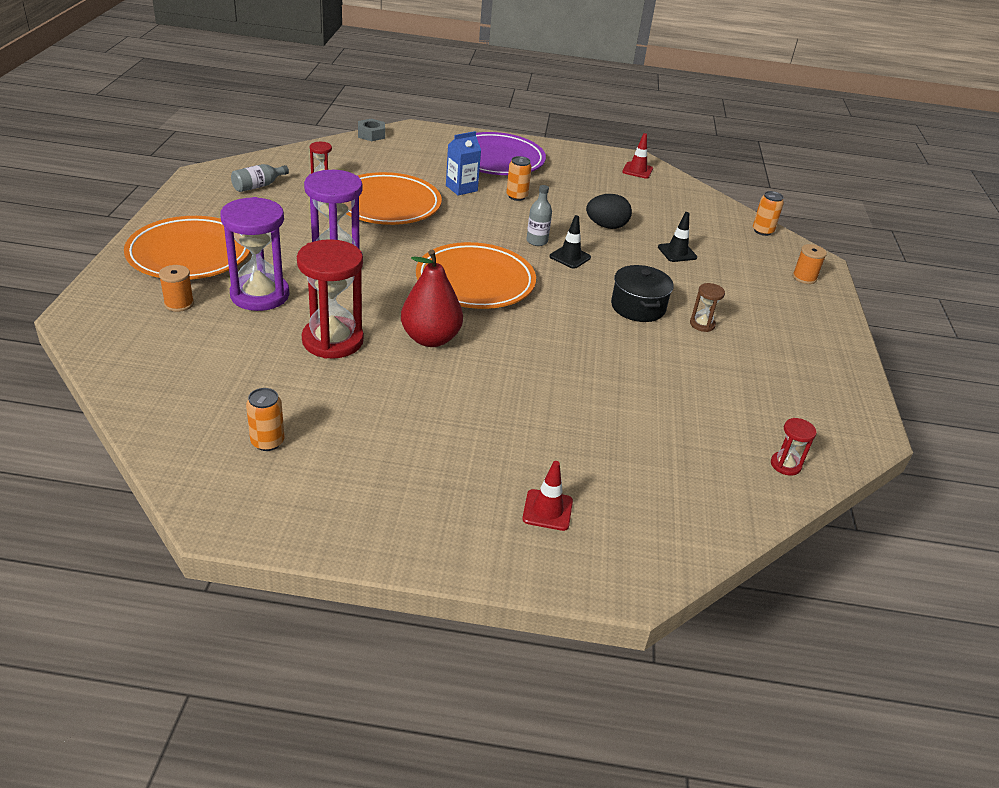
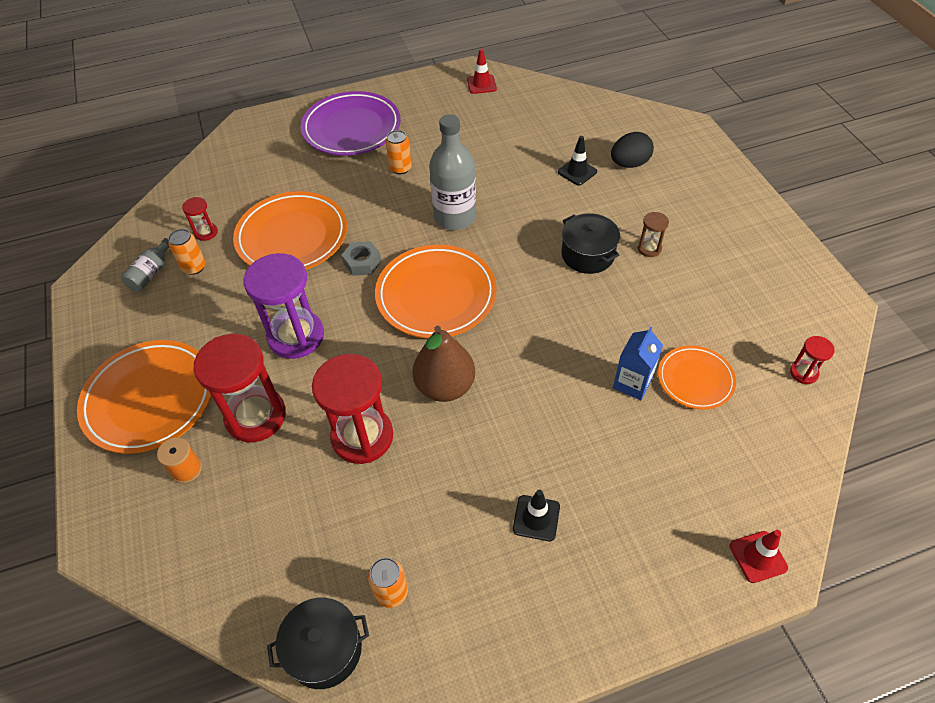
camera: 20 degrees left, 15 degrees up
(182, 451) = (324, 649): none -> black pot
(260, 295) = (256, 416): purple hourglass -> red hourglass
(371, 134) = (212, 149): grey nut -> grey nut (362, 262)
(430, 339) = (445, 386): red pear -> brown pear
(461, 188) = (345, 182): blue carton -> blue carton (632, 383)
(537, 241) = (455, 217): grey bottle -> grey bottle, size x1.94
(547, 510) = (667, 529): red traffic cone -> red traffic cone (758, 557)
(570, 257) = (495, 223): black traffic cone -> black traffic cone (536, 518)
(606, 226) = (500, 168): black egg -> black egg (629, 164)
(668, 425) = (695, 379): none -> orange plate
(762, 231) = (627, 111): orange can -> orange can (194, 267)
(804, 277) = (691, 151): orange spool -> none

